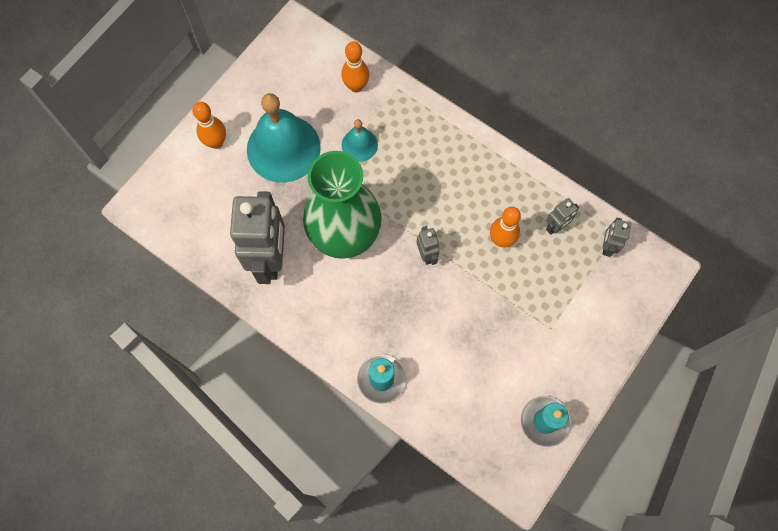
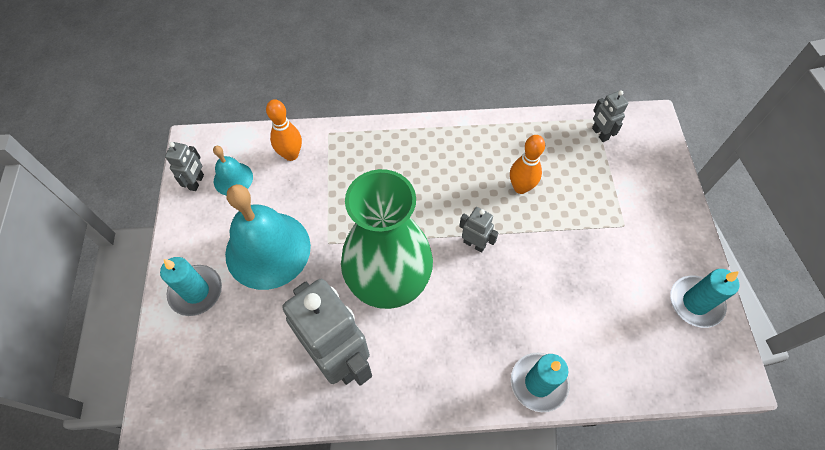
camera: 40 degrees left, 10 degrees down
(216, 142) = (196, 291): orange bowling pin -> turquoise candle
(359, 145) = (335, 198): turquoise bell -> turquoise bell (233, 179)
(555, 227) = (550, 147): grey robot -> grey robot (197, 182)

